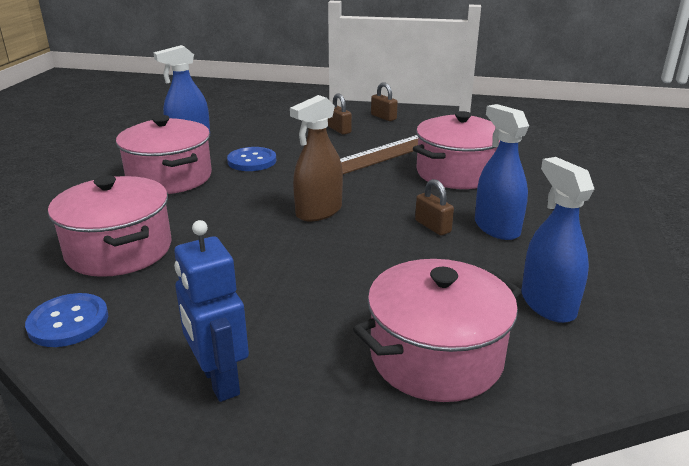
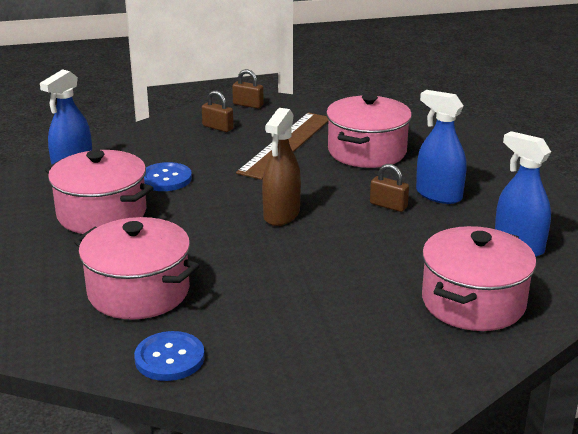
camera: 25 degrees left, 0 degrees up
(219, 380) = (339, 361): blue robot -> none

